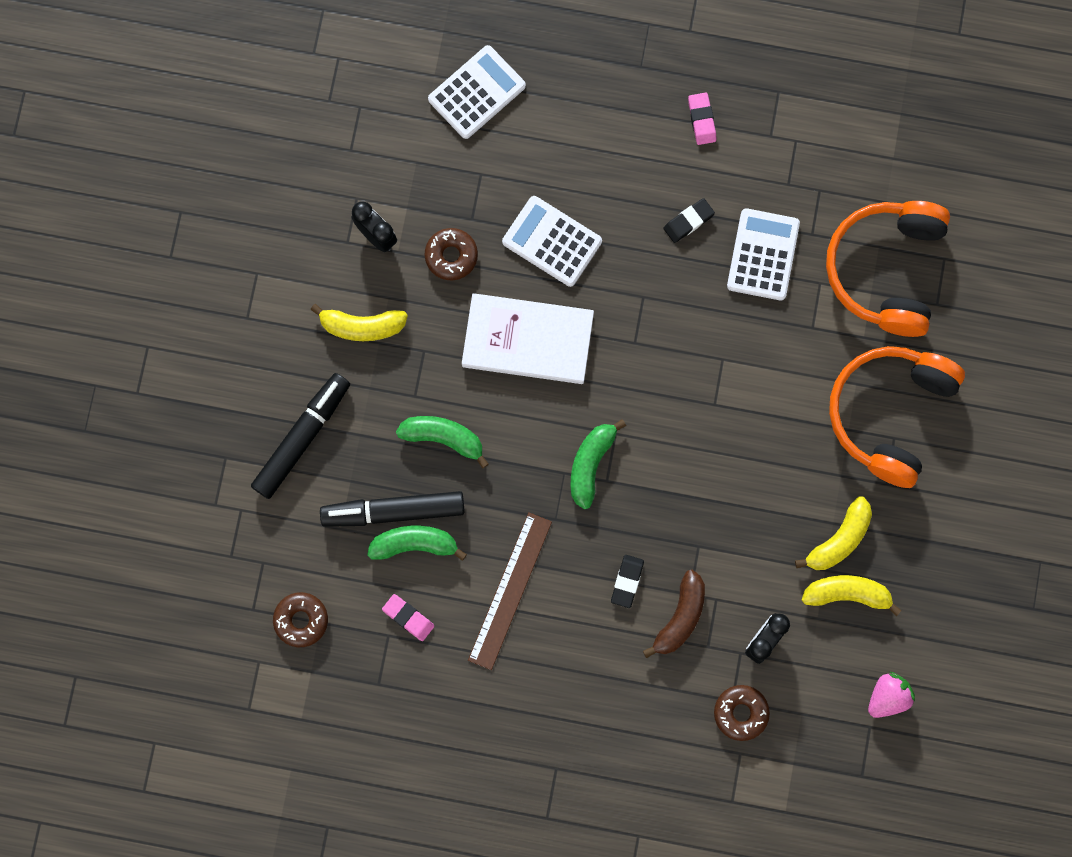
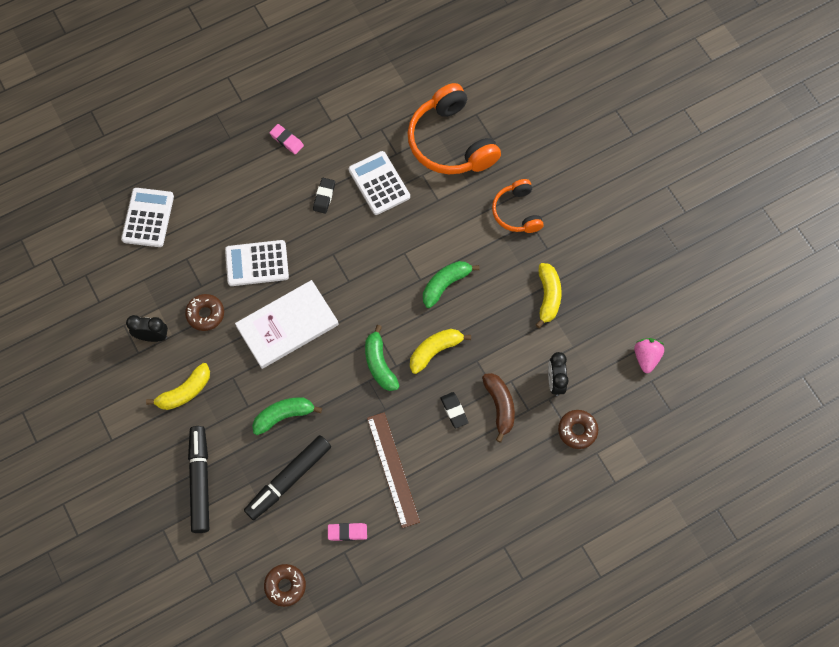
camera: 40 degrees left, 10 degrees down
(414, 544) = (316, 488): green banana -> green banana (445, 284)
(847, 594) = (577, 321): yellow banana -> yellow banana (435, 351)
(889, 414) = (516, 212): orange headphones -> orange headphones, size x0.58

